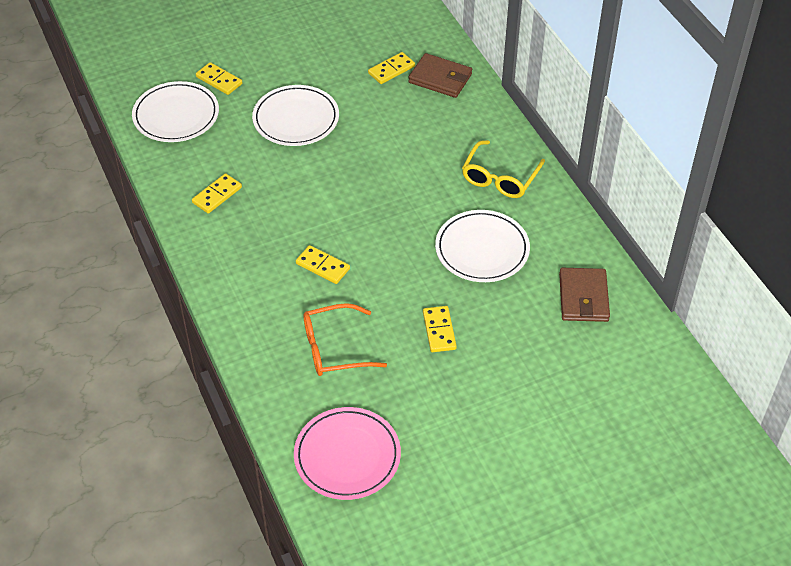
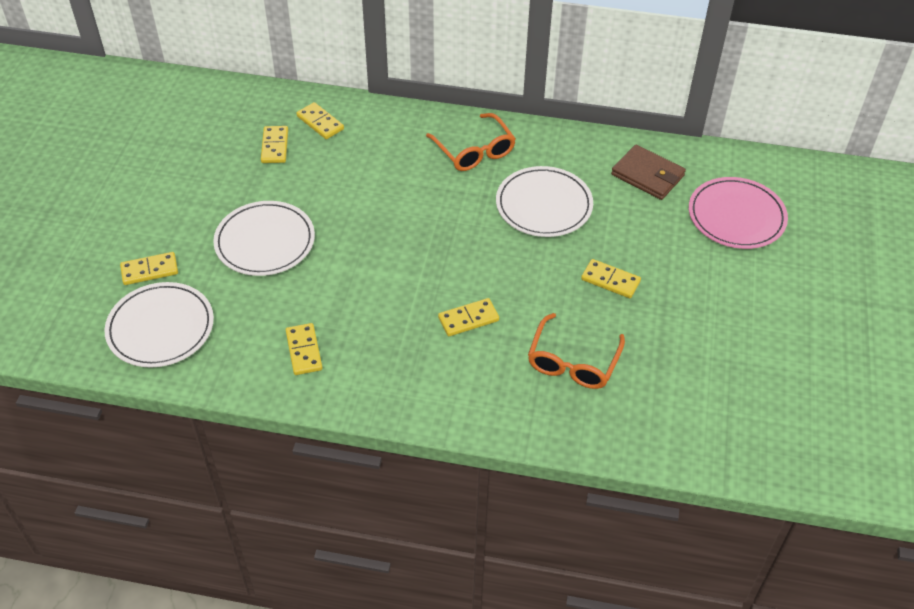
camera: 55 degrees left, 0 degrees up
(347, 456) = (702, 417): pink plate -> pink plate (736, 216)
(440, 78) = (320, 123): brown wallet -> yellow domino
(500, 178) = (474, 151): yellow glasses -> orange glasses

